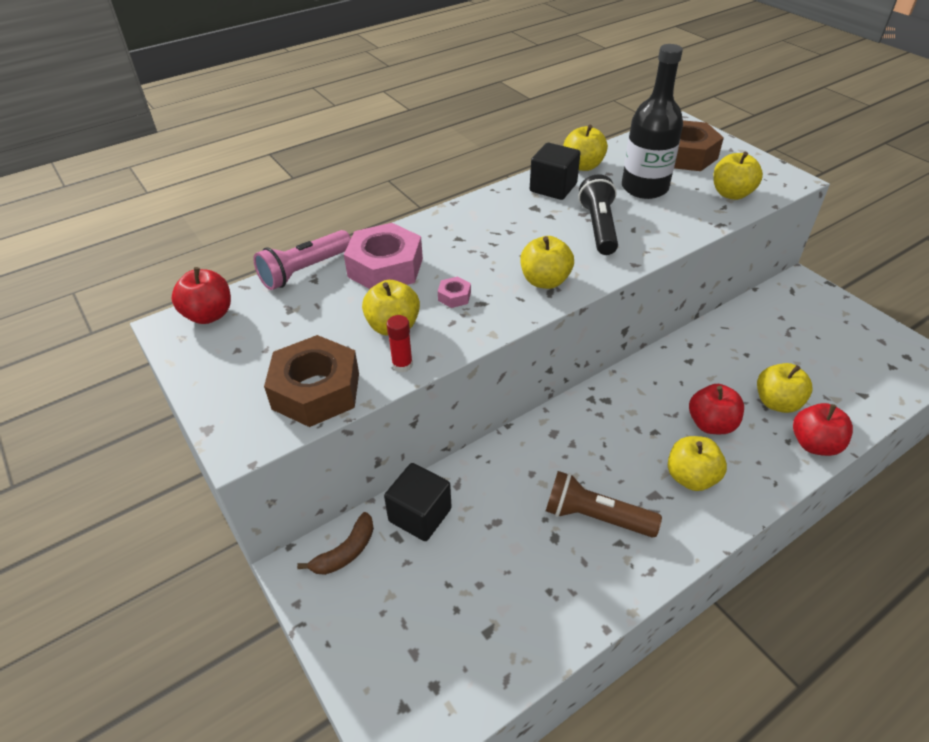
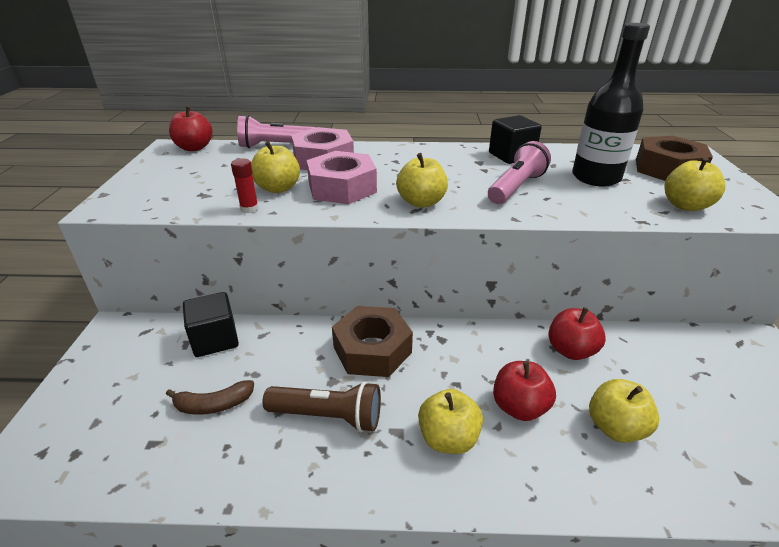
camera: 35 degrees right, 10 degrees down
(316, 391) = (182, 200): brown nut -> brown nut (372, 349)
(345, 552) = (147, 334): brown banana -> brown banana (213, 404)
(454, 296) = (342, 188): pink nut -> pink nut, size x2.36
(583, 166) = (556, 151): yellow apple -> none
(595, 517) = (328, 416): brown flashlight -> brown flashlight turned 135 degrees clockwise
(599, 227) = (516, 187): black flashlight -> pink flashlight
(814, 444) = (622, 490): red apple -> red apple (571, 350)

